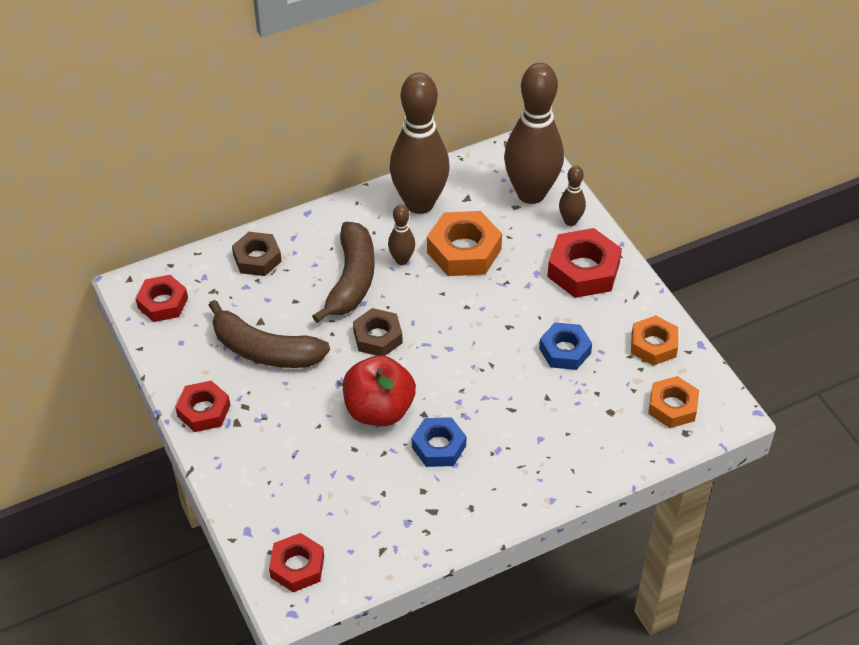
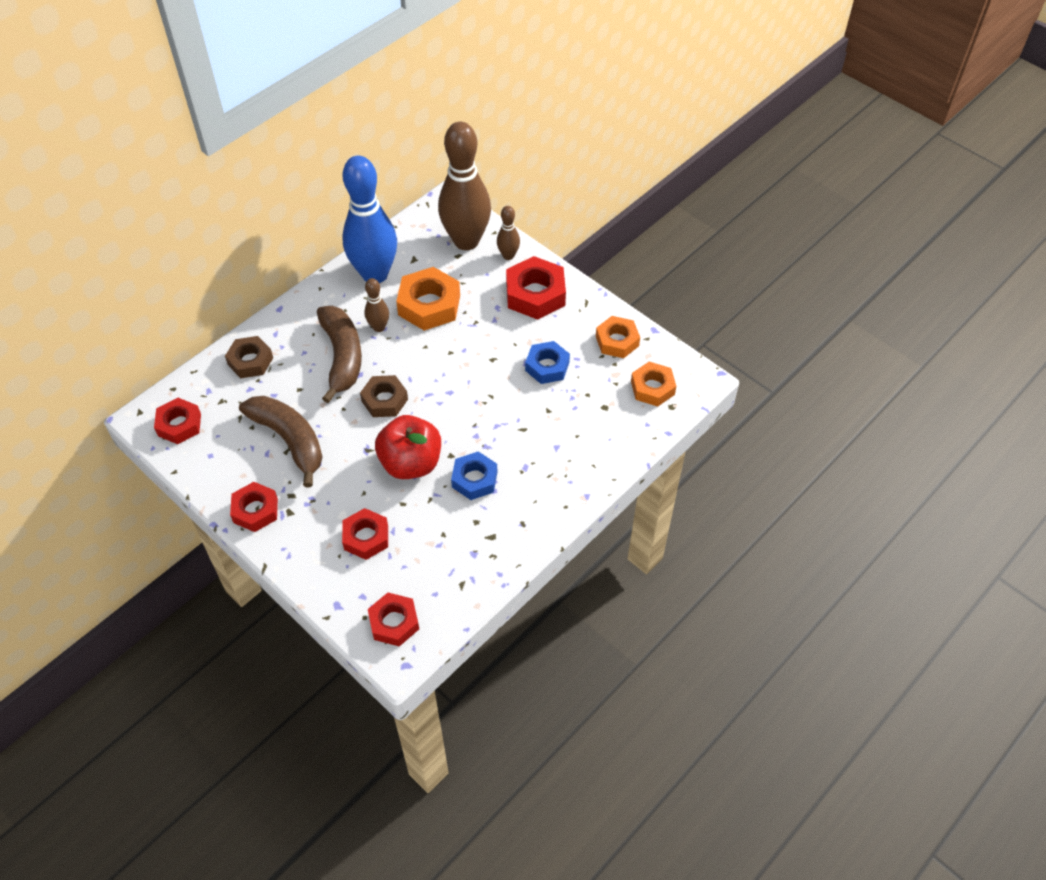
camera: 20 degrees left, 5 degrees up
(265, 350) = (289, 440): brown banana -> brown banana turned 135 degrees counterclockwise
(303, 472) = (366, 537): none -> red nut
(419, 203) = (375, 274): brown bowling pin -> blue bowling pin

